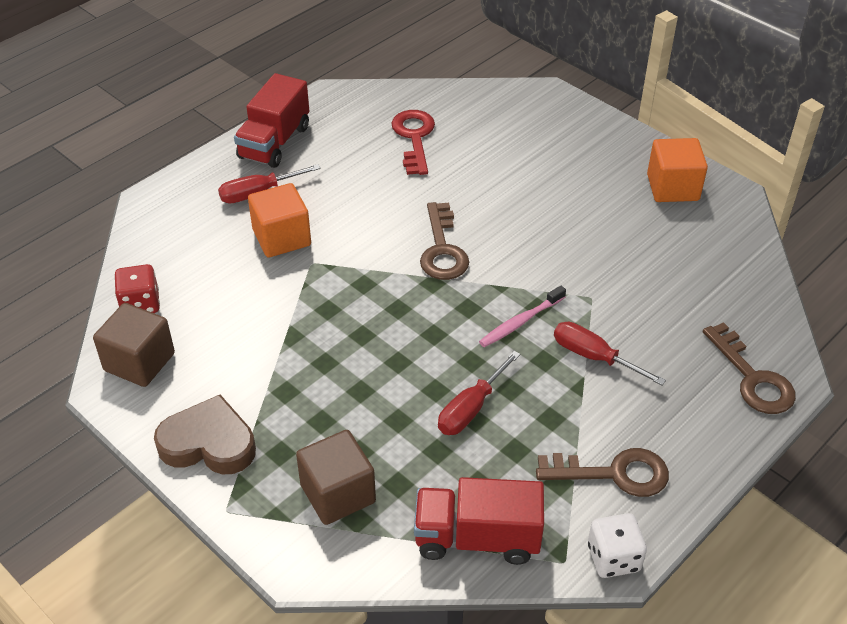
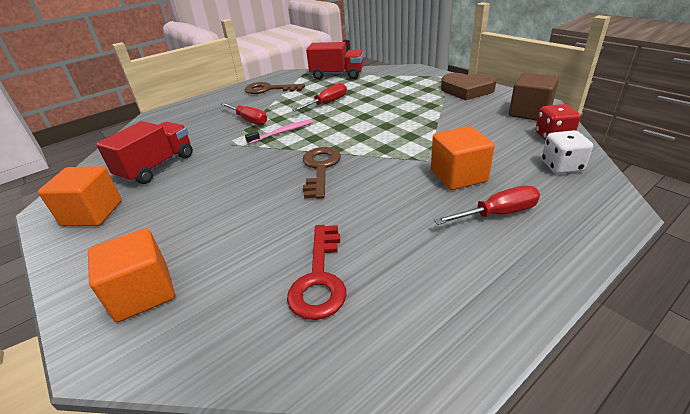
camera: 170 degrees left, 10 degrees down
(274, 142) = (505, 278): red truck -> red truck (157, 167)
(338, 494) = (397, 81): brown cube -> none
(549, 124) = (143, 293): none -> orange cube
(613, 558) = (284, 74): white dice -> white dice (561, 166)
(752, 378) = (172, 115): brown key -> none

